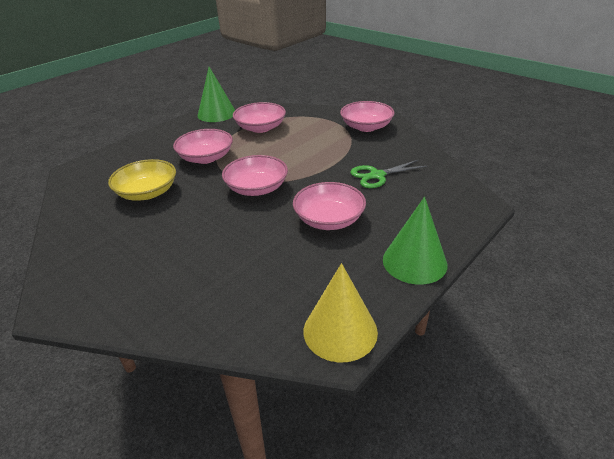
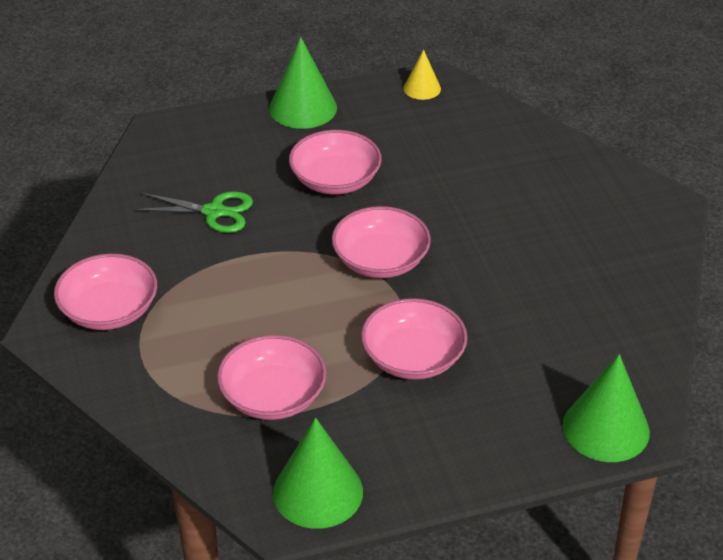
camera: 150 degrees left, 5 degrees up
(92, 165) = (606, 428): none -> green cone
(147, 192) = (532, 319): yellow bowl -> none
(340, 331) = (422, 88): yellow cone -> yellow cone, size x0.56

